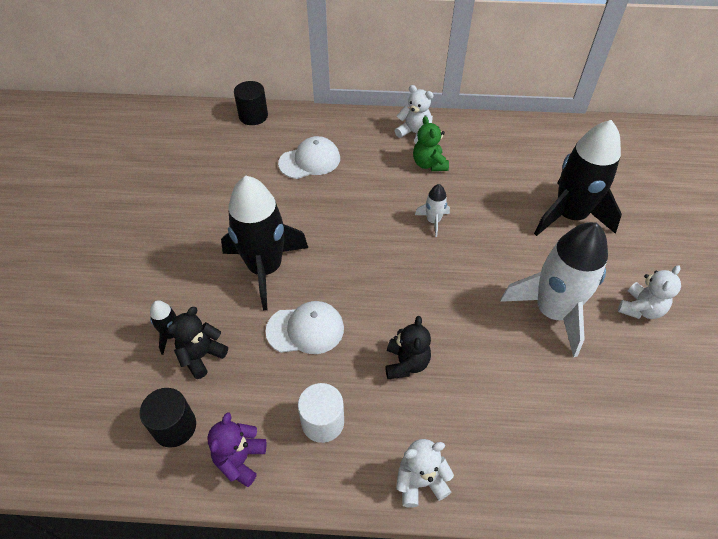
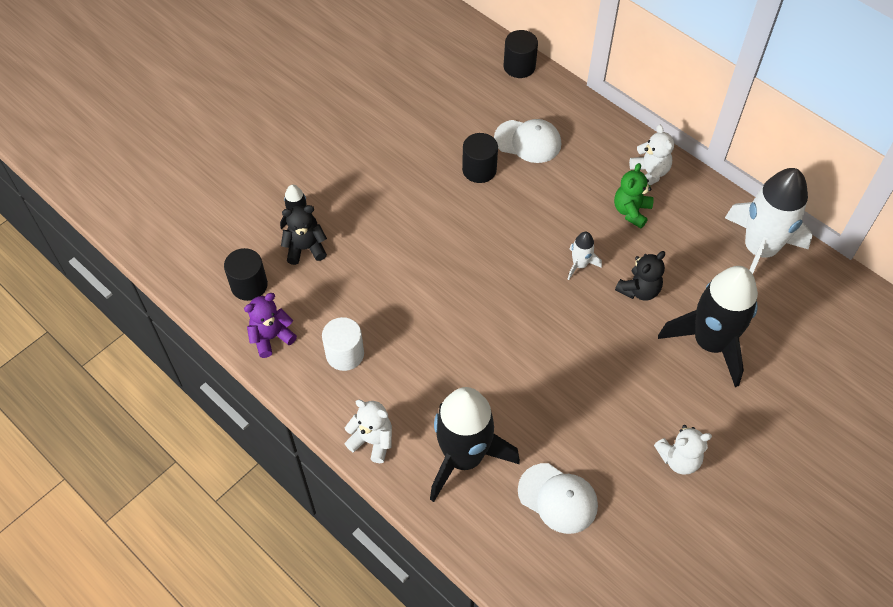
camera: 40 degrees right, 5 degrees up
(265, 268) = (406, 213): black rocket -> black rocket (464, 457)
(292, 201) = (479, 170): none -> black cylinder
(305, 329) = (393, 281): white cap -> white cap (558, 498)
(406, 363) = (442, 358): black teddy bear -> black teddy bear (639, 290)
(552, 312) = (599, 406): white rocket -> white rocket (759, 250)

